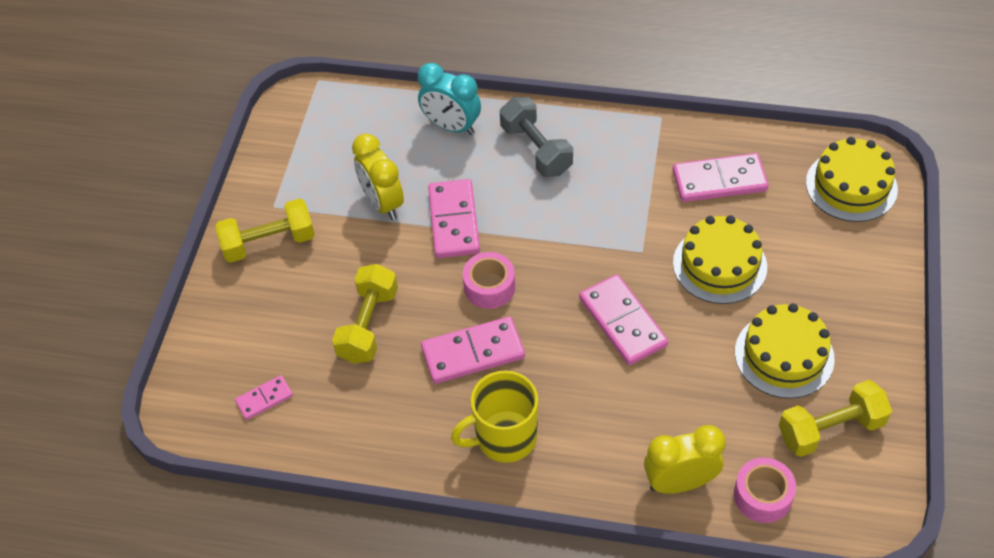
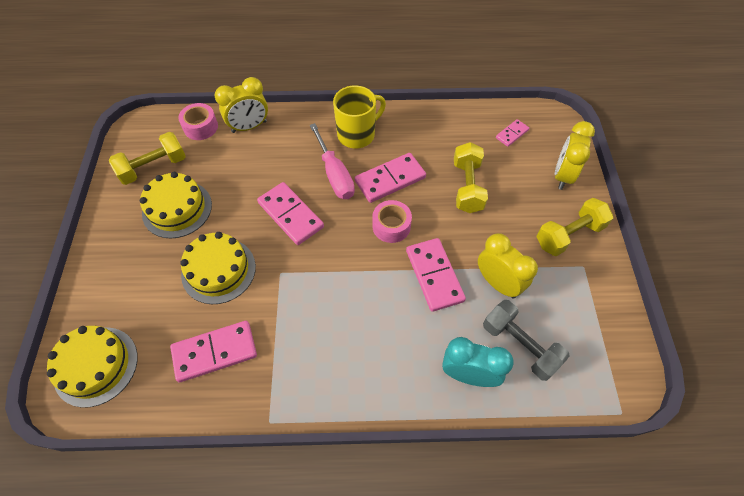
camera: 165 degrees right, 5 degrees up
(229, 321) = (563, 175): none -> yellow clock
(536, 149) = (383, 360): grey dumbbell -> grey dumbbell (519, 345)
(552, 374) = (334, 174): none -> pink screwdriver

